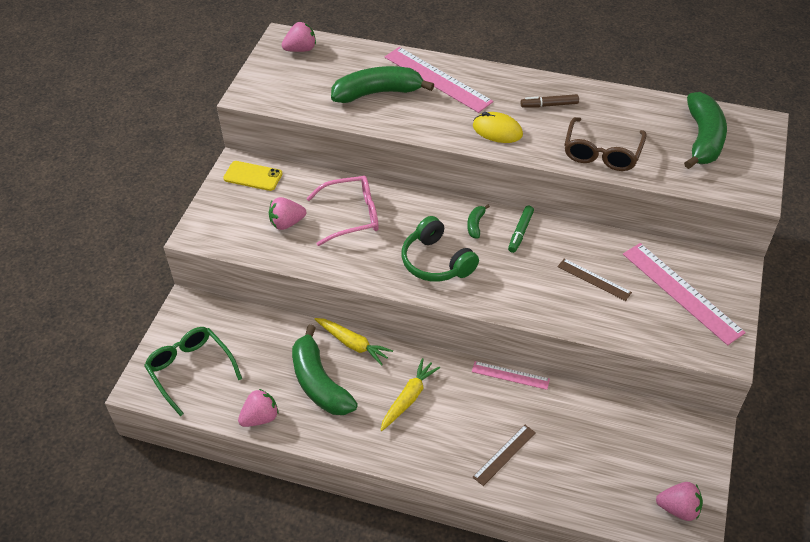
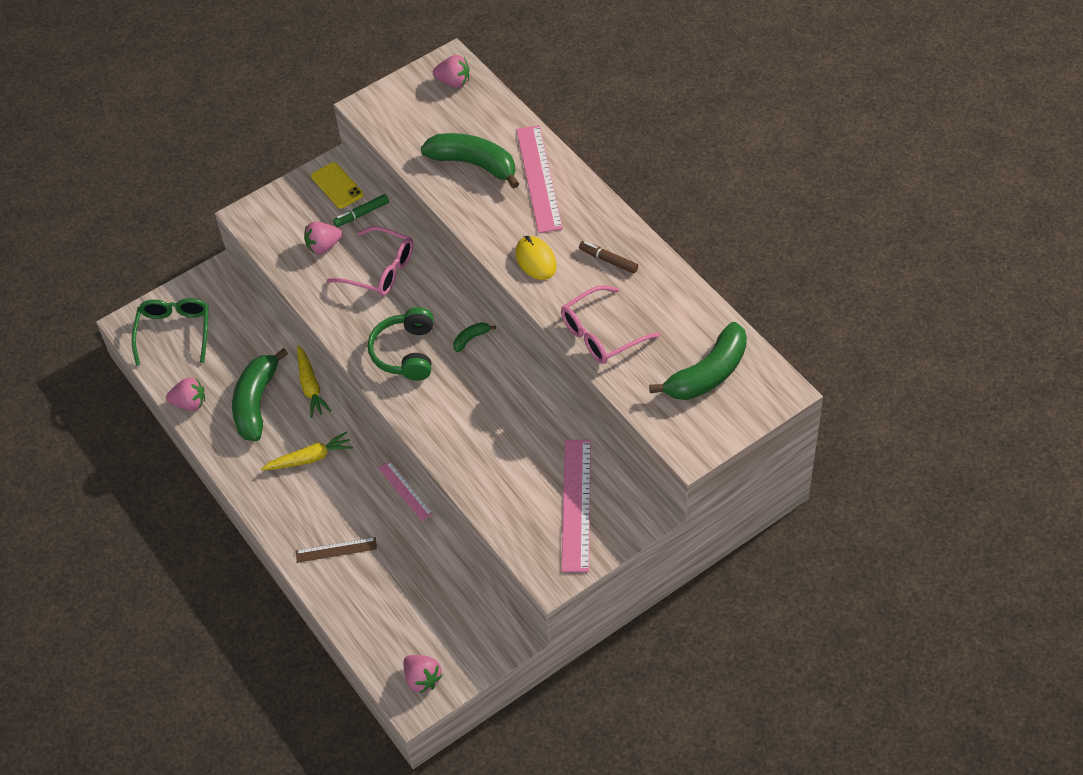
camera: 40 degrees right, 5 degrees up
(287, 223) = (323, 246): pink strawberry -> pink strawberry turned 45 degrees counterclockwise
(520, 232) = (501, 368): green marker -> green marker (362, 214)
(594, 279) = (516, 447): brown ruler -> none
(602, 153) = (601, 334): brown glasses -> pink glasses

